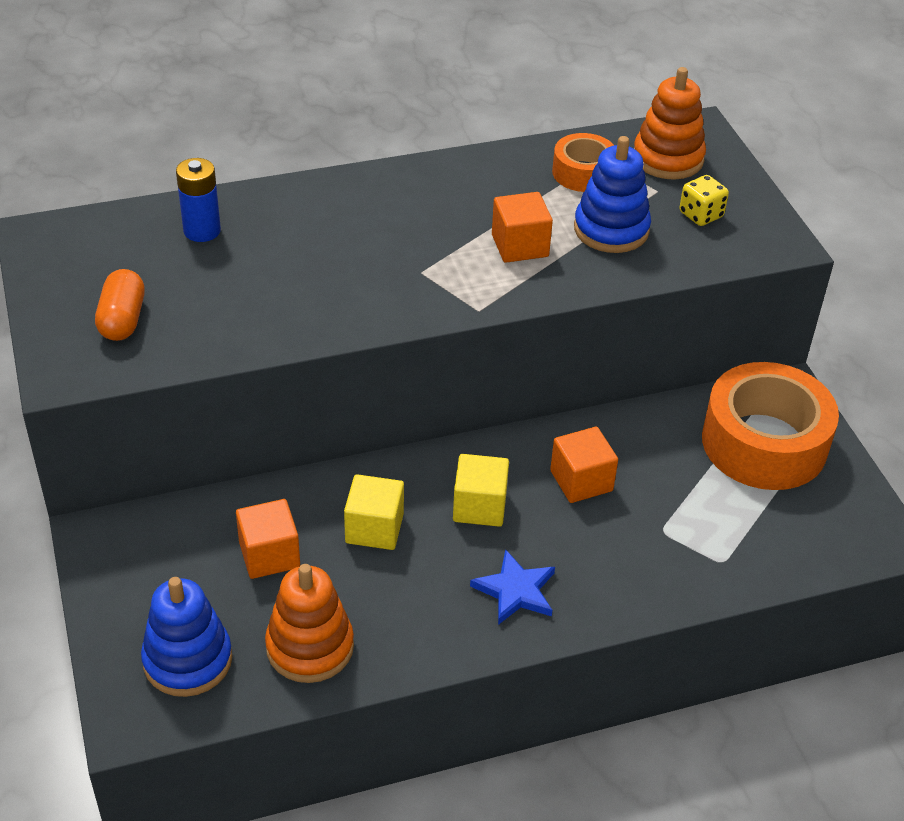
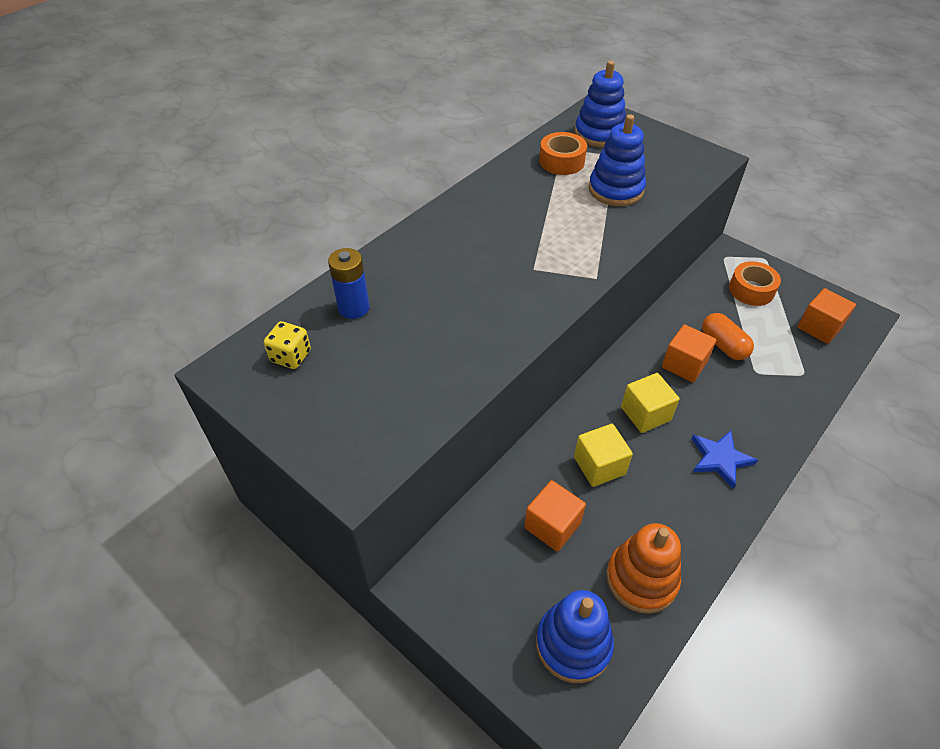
camera: 30 degrees left, 5 degrees up
(122, 319) = (359, 406): orange capsule -> orange capsule (723, 345)
(520, 246) = (575, 223): orange cube -> orange cube (819, 327)
(668, 159) = (599, 134): orange stacking toy -> blue stacking toy
(701, 215) = (654, 159): yellow dice -> yellow dice (291, 356)
(764, 443) = (751, 290): orange tape -> orange tape, size x0.53

